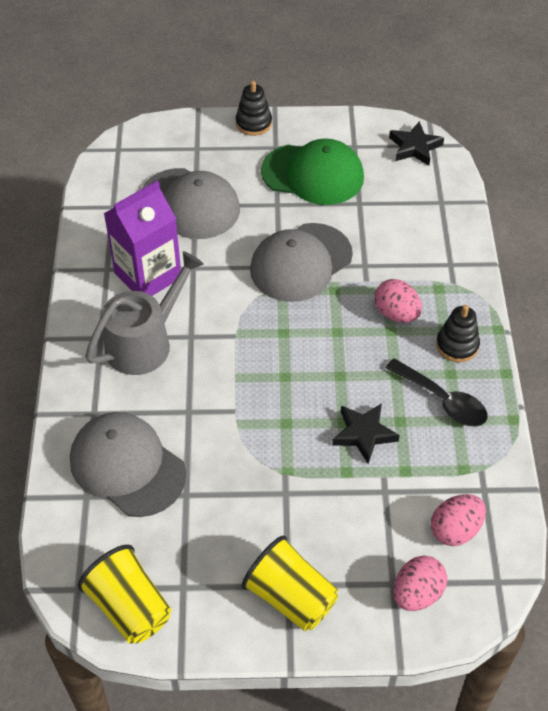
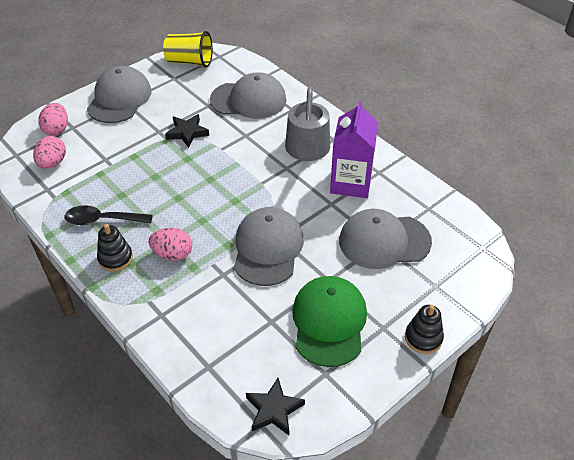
camera: 140 degrees right, 5 degrees down
(291, 597) = (119, 99): yellow cup -> grey cap
(313, 174) = (329, 322): green cap -> green cap turned 120 degrees clockwise
(364, 434) = (138, 177): black star -> black star (187, 133)

